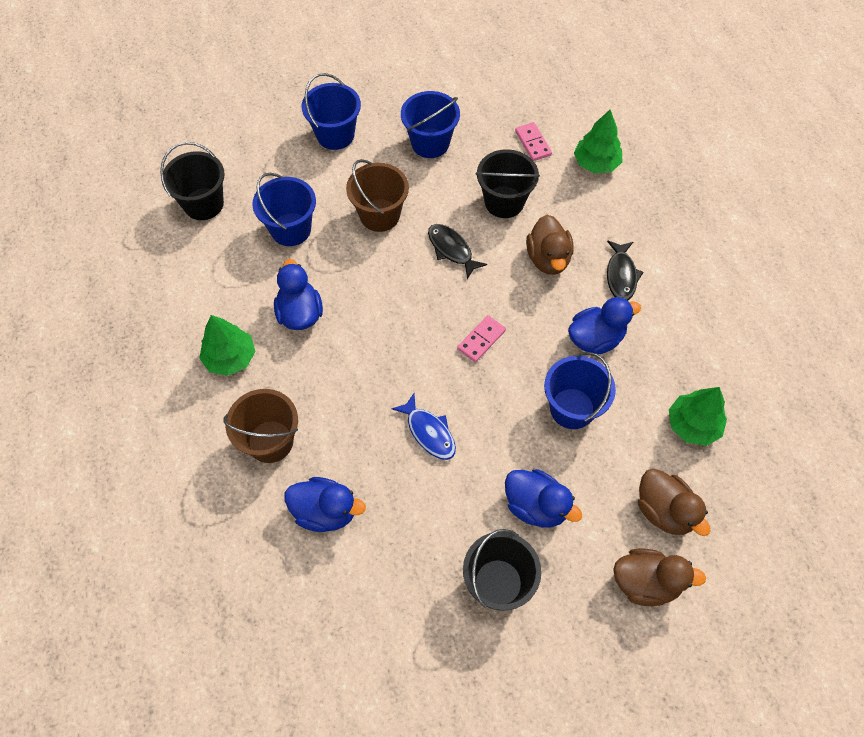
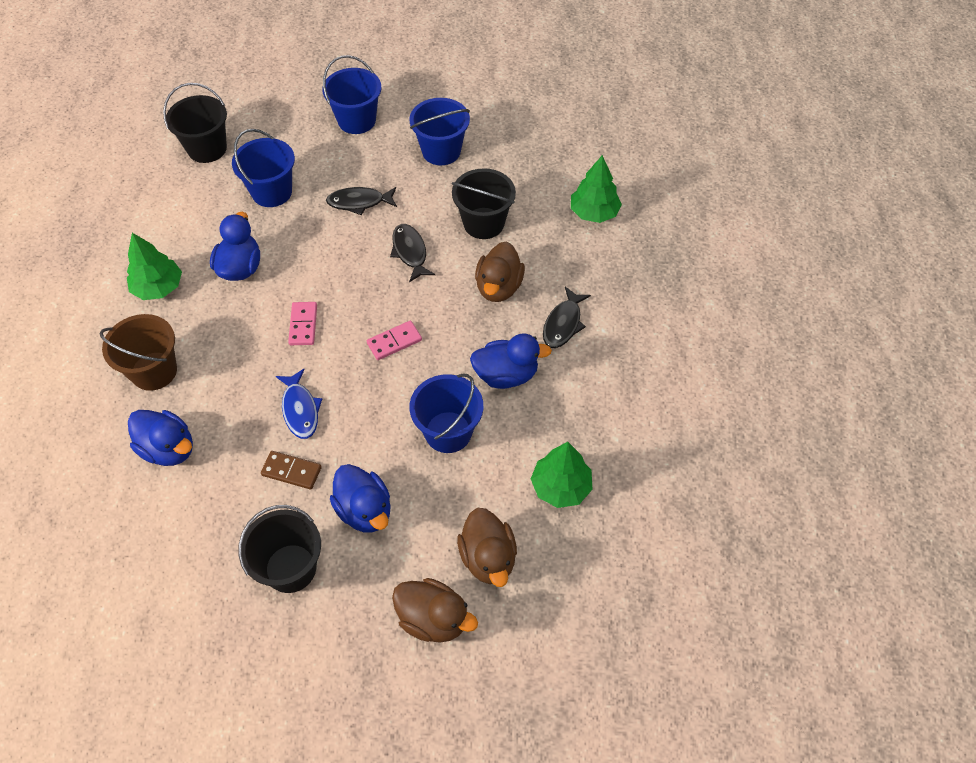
camera: 20 degrees right, 5 degrees down
(380, 215) = (359, 202): brown bucket -> black fish
(451, 493) = (291, 471): none -> brown domino
(533, 143) = (540, 177): pink domino -> pink domino (303, 325)

